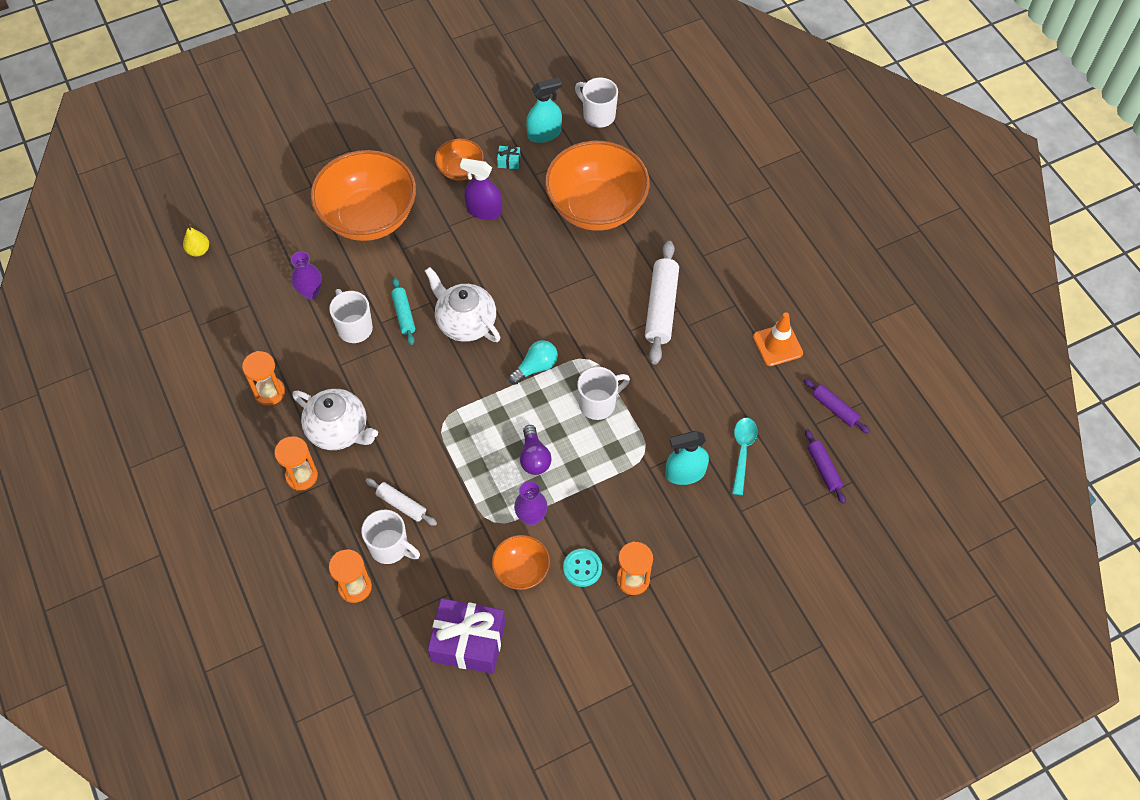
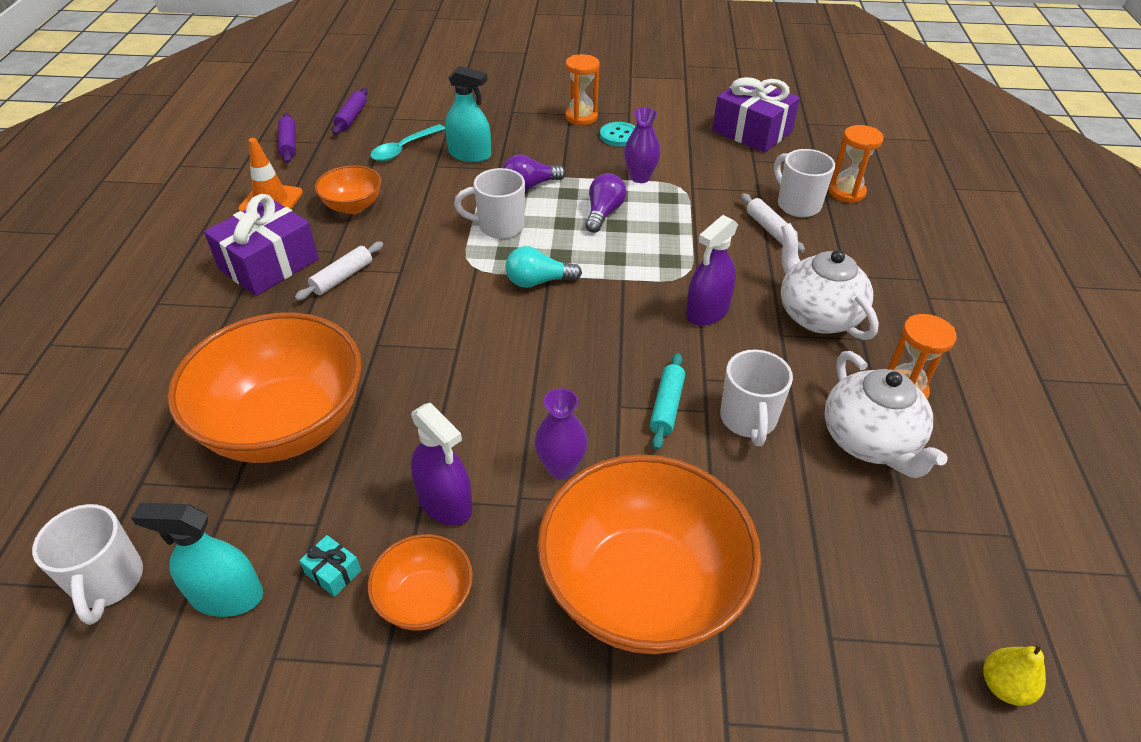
camera: 150 degrees left, 15 degrees down
(301, 476) = (880, 291): orange hourglass -> none
(311, 292) = (799, 501): purple vase -> purple vase (561, 467)
(412, 397) = (707, 311): none -> purple spray bottle
(465, 322) = (588, 361): white teapot -> white teapot (869, 441)
(521, 570) = (675, 151): orange bowl -> orange bowl (353, 206)
(609, 460) = (530, 186): none -> purple light bulb
(661, 308) = (342, 277): white rolling pin -> white rolling pin, size x0.56
(717, 294) = (269, 264): none -> purple gift

